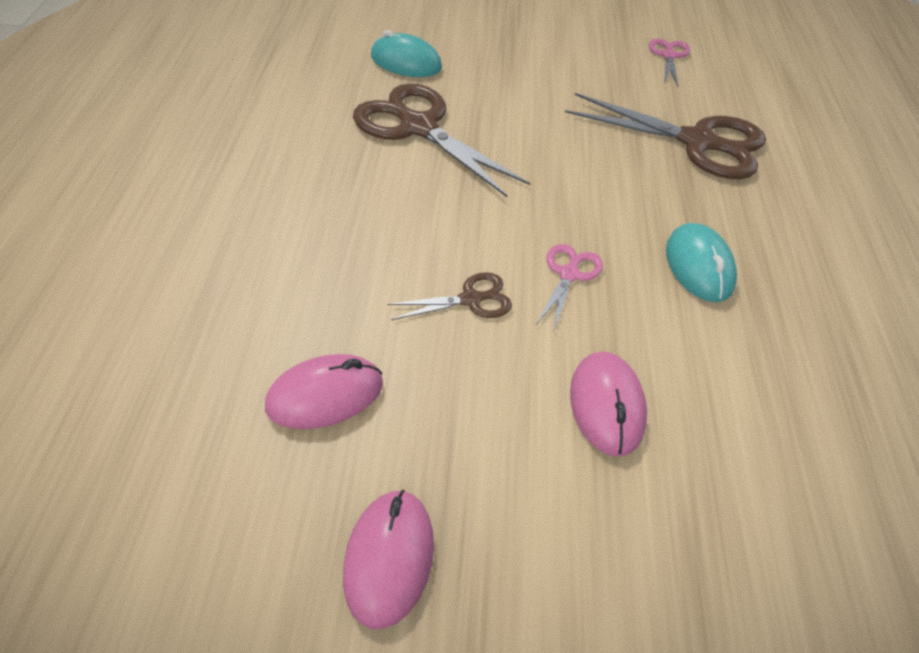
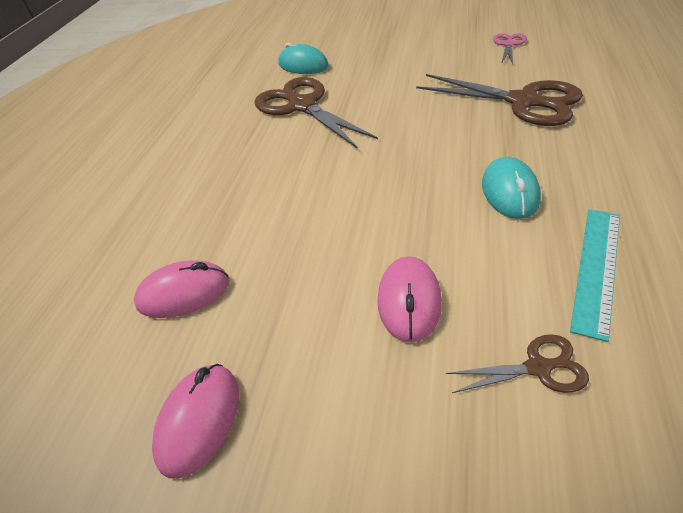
camera: 15 degrees right, 5 degrees down
(470, 299) = (313, 222): brown scissors -> brown scissors (538, 368)
(569, 274) = (397, 202): pink scissors -> none
(803, 366) = (596, 268): none -> turquoise ruler

